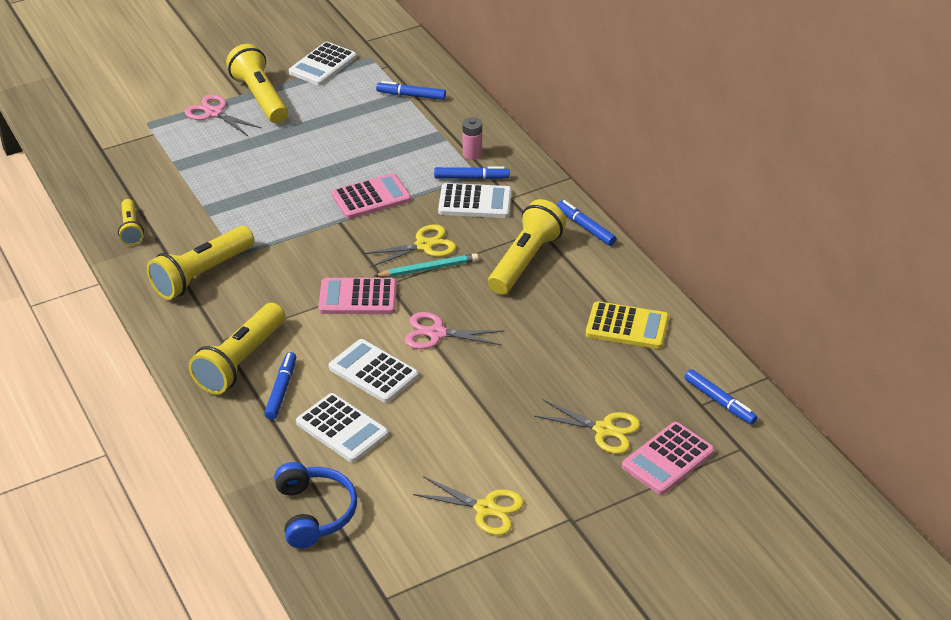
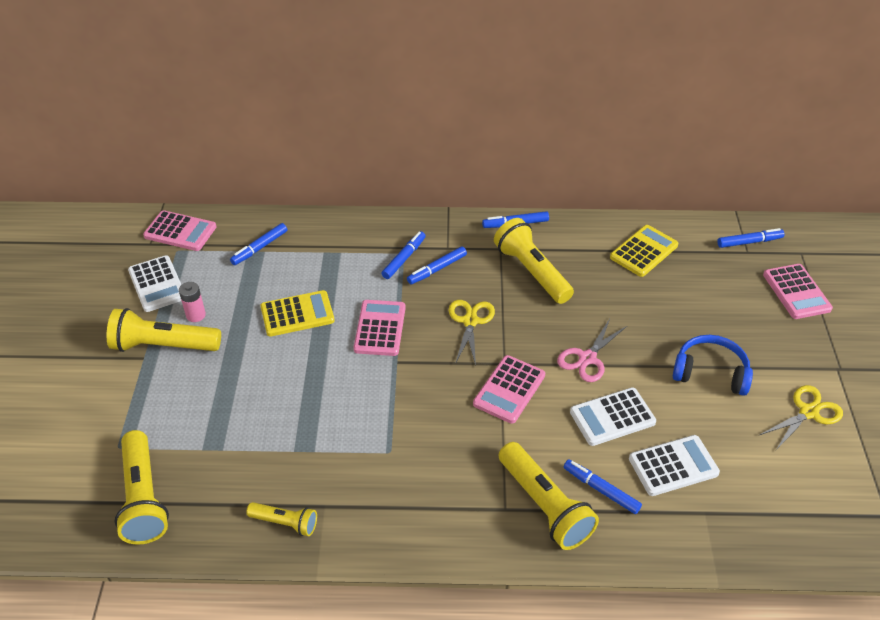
camera: 60 degrees left, 5 degrees up
(202, 274) = (399, 489): yellow flashlight -> yellow flashlight (143, 498)
(214, 113) = (154, 388): pink scissors -> none
(314, 513) = (769, 525): blue headphones -> blue headphones (710, 372)
(350, 147) = (297, 314): none -> yellow calculator
(393, 48) = (180, 231): none -> pink calculator
(428, 268) = (502, 330): turquoise pencil -> none
(472, 154) = (373, 245): pink battery -> pink battery (196, 315)
(475, 202) = (437, 269): white calculator -> blue marker
(604, 430) = (750, 311): yellow scissors -> none

